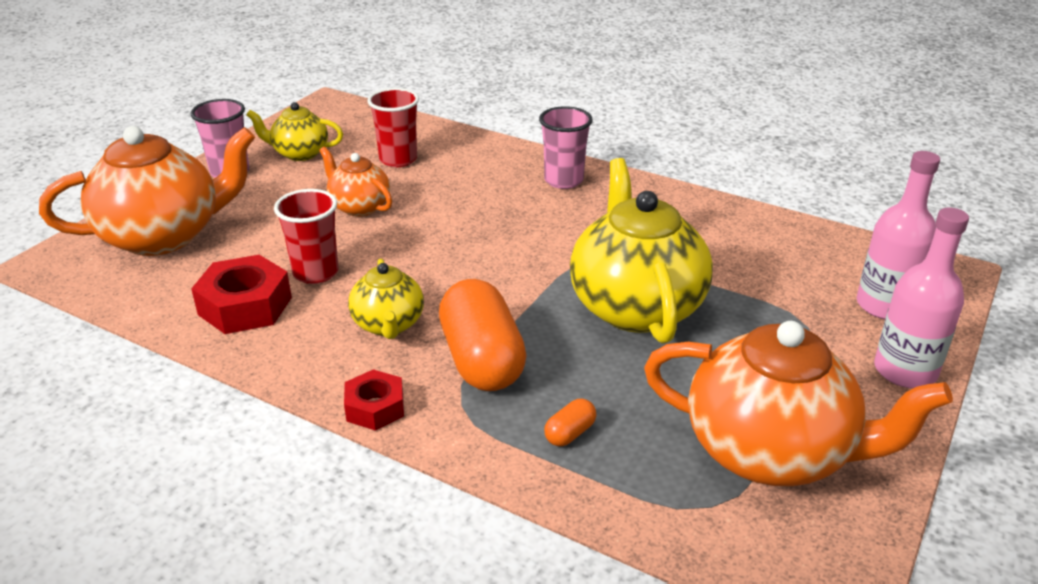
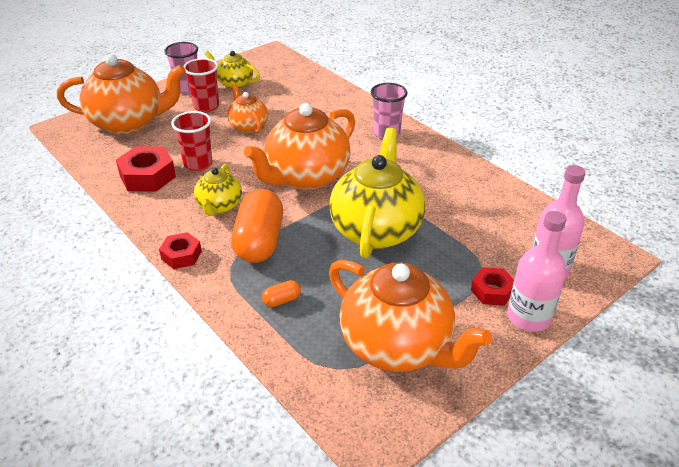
camera: 20 degrees right, 5 degrees up
(398, 159) = (291, 99): red cup -> red cup (206, 106)
(490, 258) = (306, 177): none -> orange teapot
(838, 350) = (492, 291): none -> red nut

